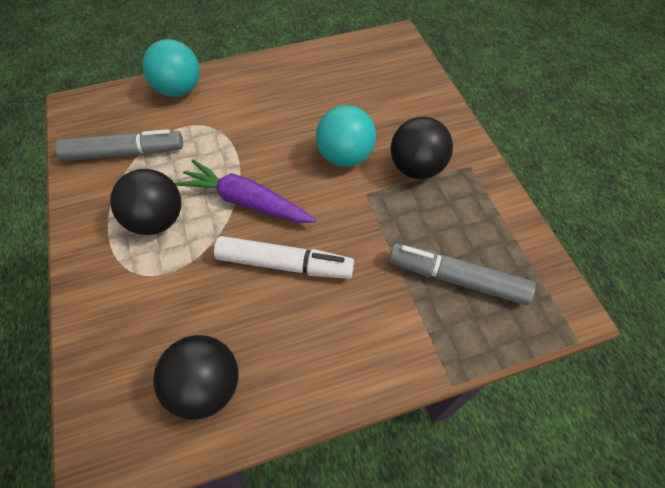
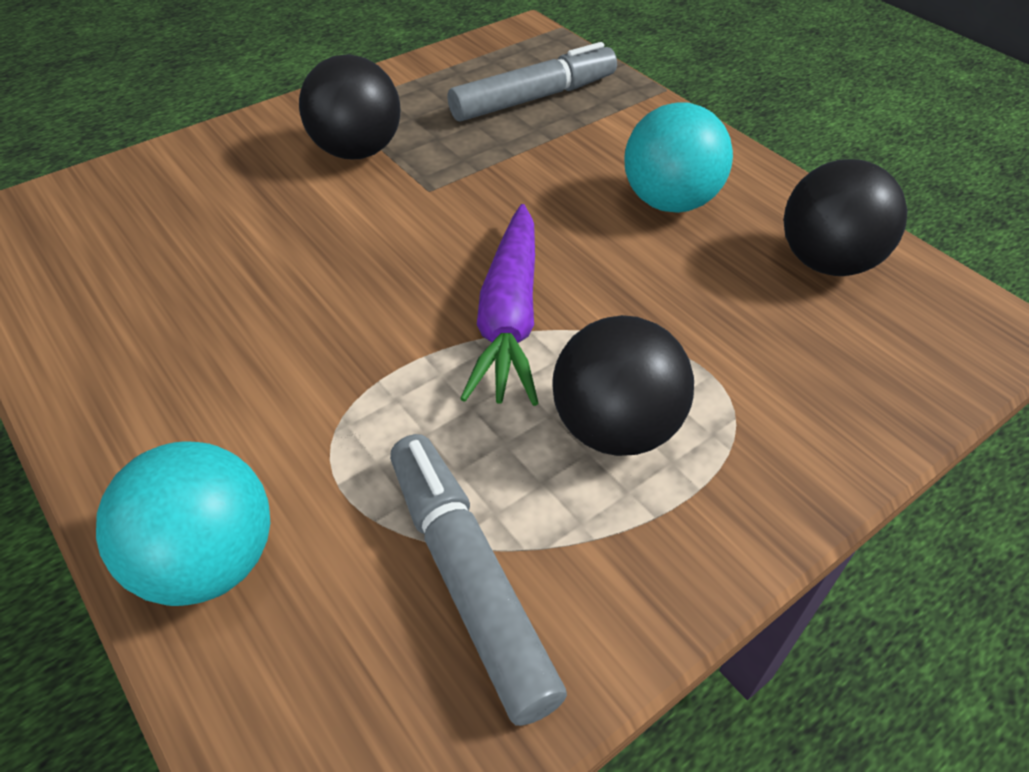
camera: 110 degrees left, 10 degrees down
(284, 264) = (602, 241): white marker -> none
(345, 156) = (357, 225): turquoise ball -> turquoise ball (669, 202)
(457, 279) = (533, 98): grey marker -> grey marker turned 120 degrees counterclockwise

